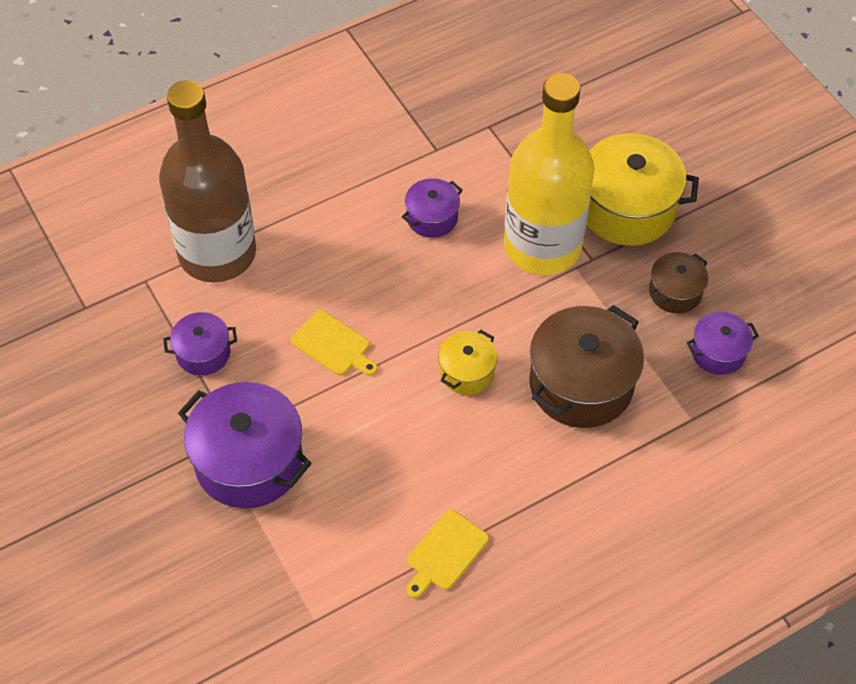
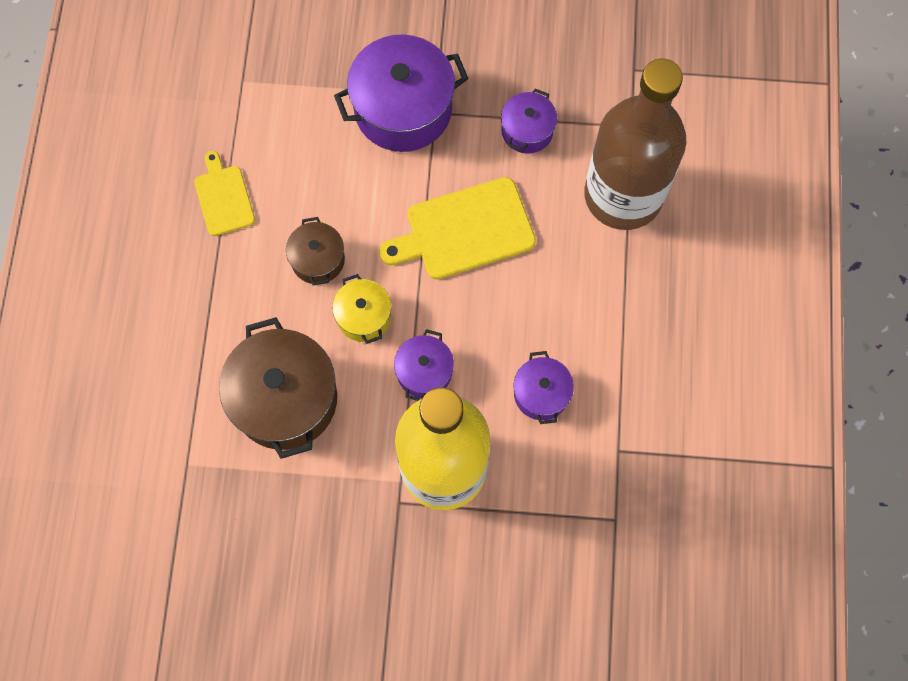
camera: 125 degrees right, 15 degrees up
(333, 345) = (465, 230): yellow cutting board -> yellow cutting board, size x1.69
(627, 208) = (431, 578): yellow pot -> none
(675, 292) = (312, 550): brown pot -> brown pot (318, 259)
(718, 352) = (228, 538): purple pot -> purple pot (424, 372)

